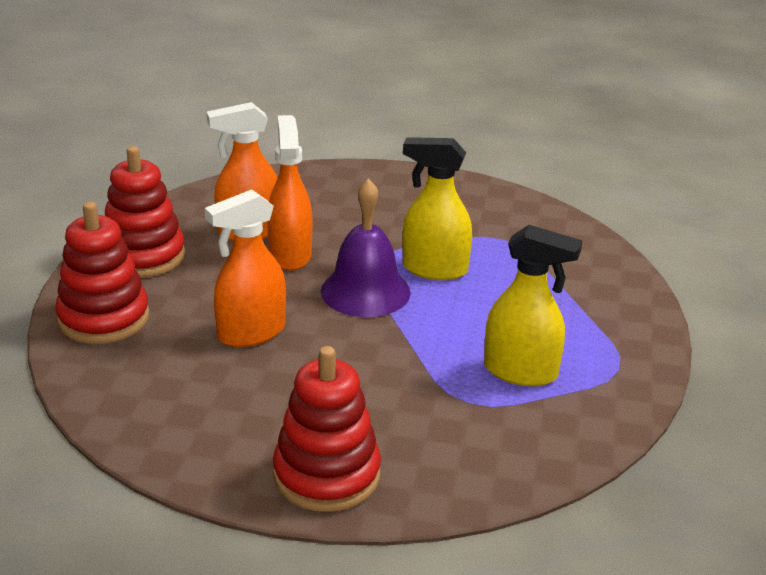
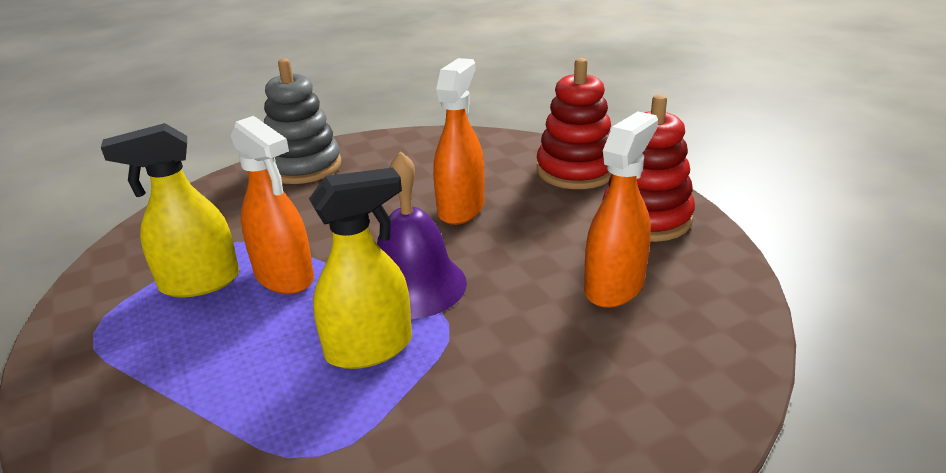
camera: 145 degrees right, 0 degrees up
(290, 255) = (535, 284): orange spray bottle -> orange spray bottle (284, 277)
(326, 475) = (303, 166): red stacking toy -> grey stacking toy

